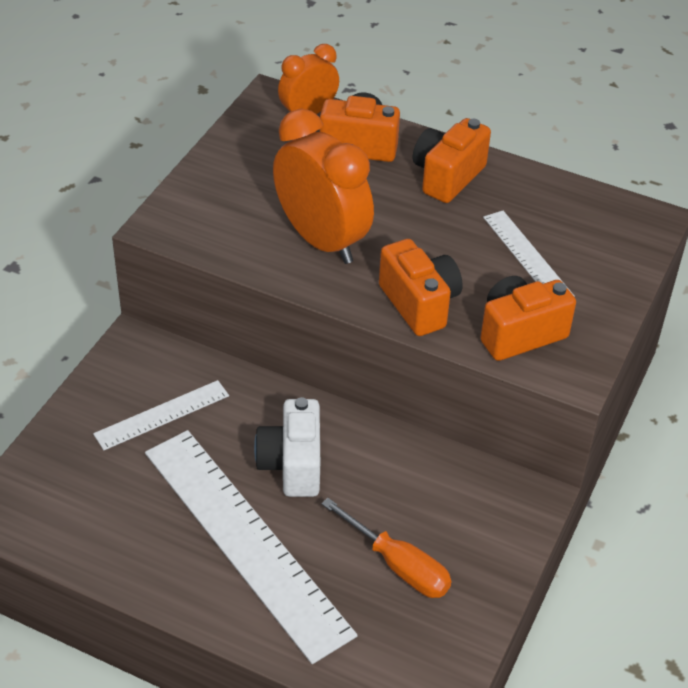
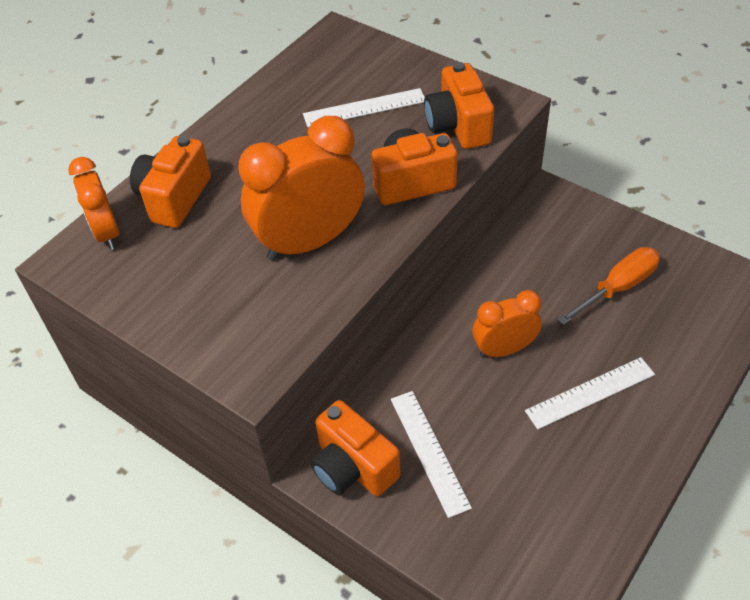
camera: 75 degrees left, 5 degrees up
(246, 540) = (590, 392): white ruler -> white ruler, size x0.49
(292, 465) = (504, 349): white camera -> orange clock
(447, 176) = (244, 142): orange camera -> orange camera (353, 467)

